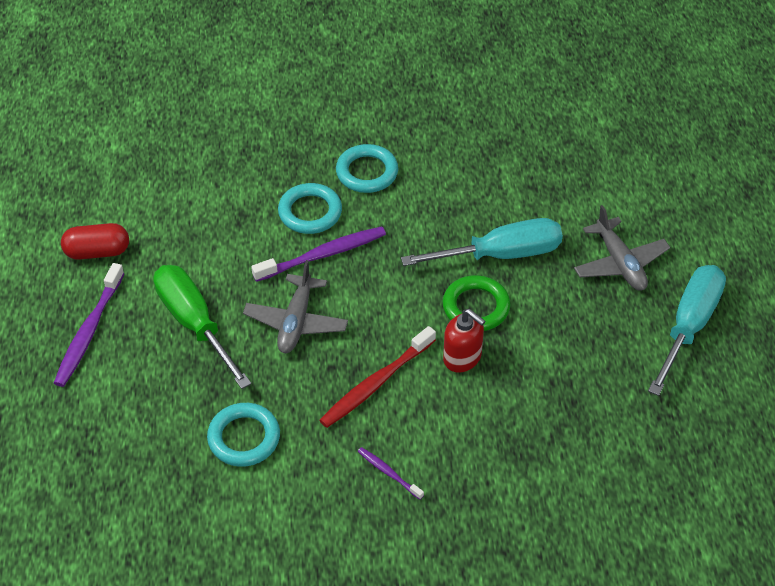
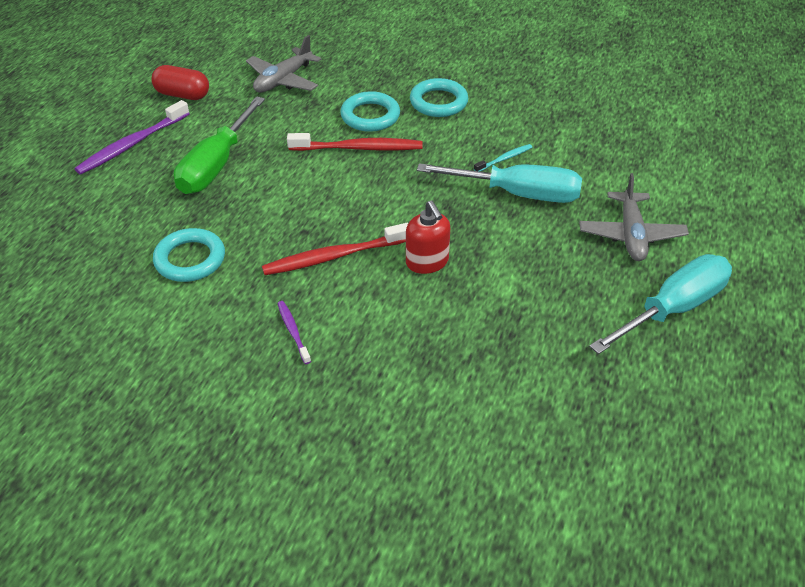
camera: 25 degrees right, 5 degrees down
(195, 324) = (216, 165): green screwdriver -> green screwdriver turned 150 degrees counterclockwise
(296, 322) = (300, 188): grey plane -> grey plane (283, 80)
(323, 255) = (358, 148): purple toothbrush -> red toothbrush
(467, 219) = (504, 159): none -> turquoise toothbrush
(476, 307) = (467, 227): green ring -> none

